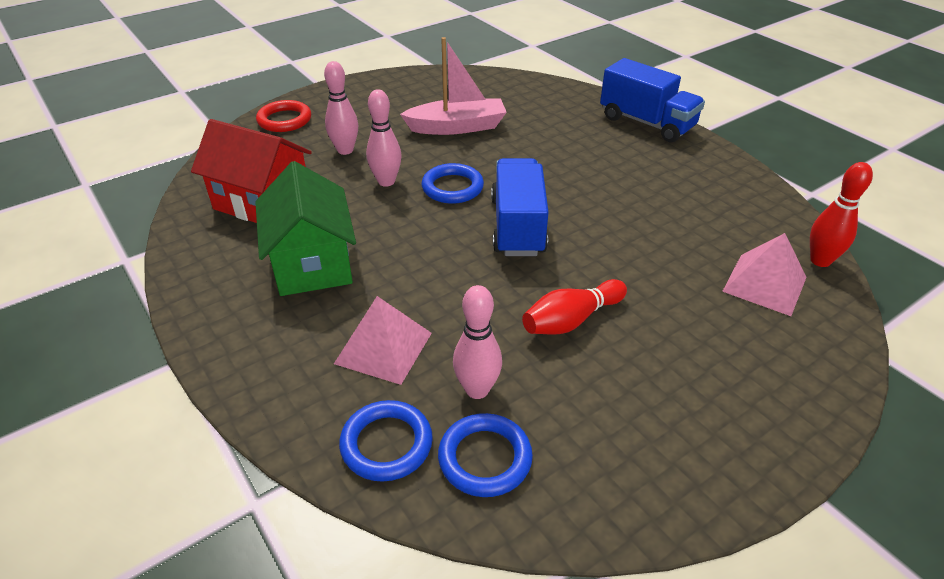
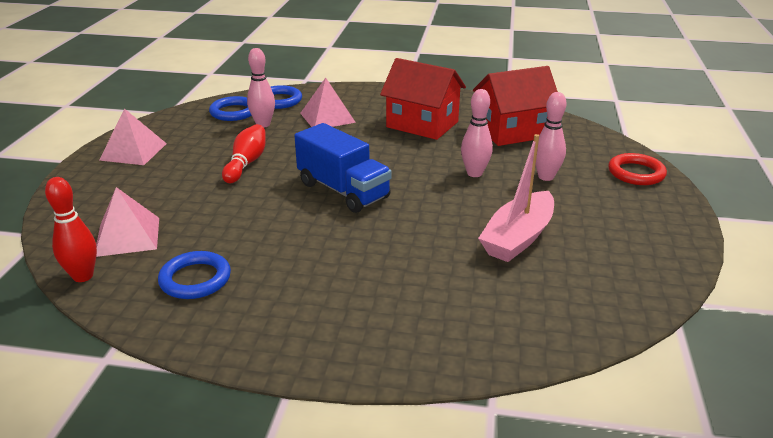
camera: 135 degrees right, 10 degrees down
(312, 263) = (422, 124): green house -> red house
(452, 187) = (426, 191): blue ring -> blue ring (195, 279)
(646, 123) = (360, 354): blue truck -> none
(704, 443) = (133, 151): none -> pink pyramid

